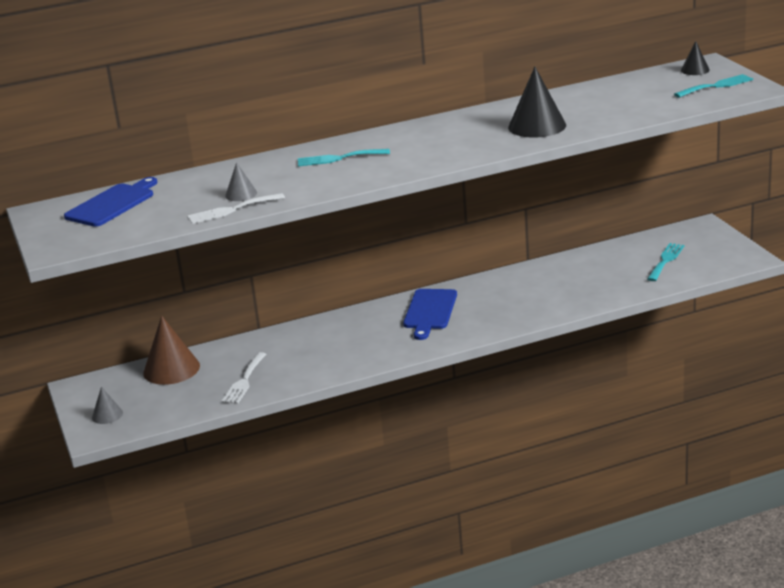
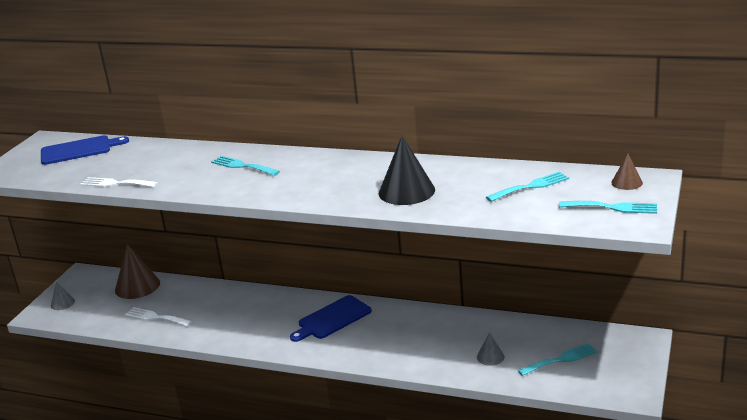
camera: 40 degrees right, 0 degrees up
(241, 194) = (143, 172): grey cone -> grey cone (490, 357)
(244, 381) = (155, 317): white fork -> white fork turned 60 degrees clockwise
(630, 93) = (531, 186): none -> turquoise fork
(695, 70) = (627, 182): black cone -> brown cone

